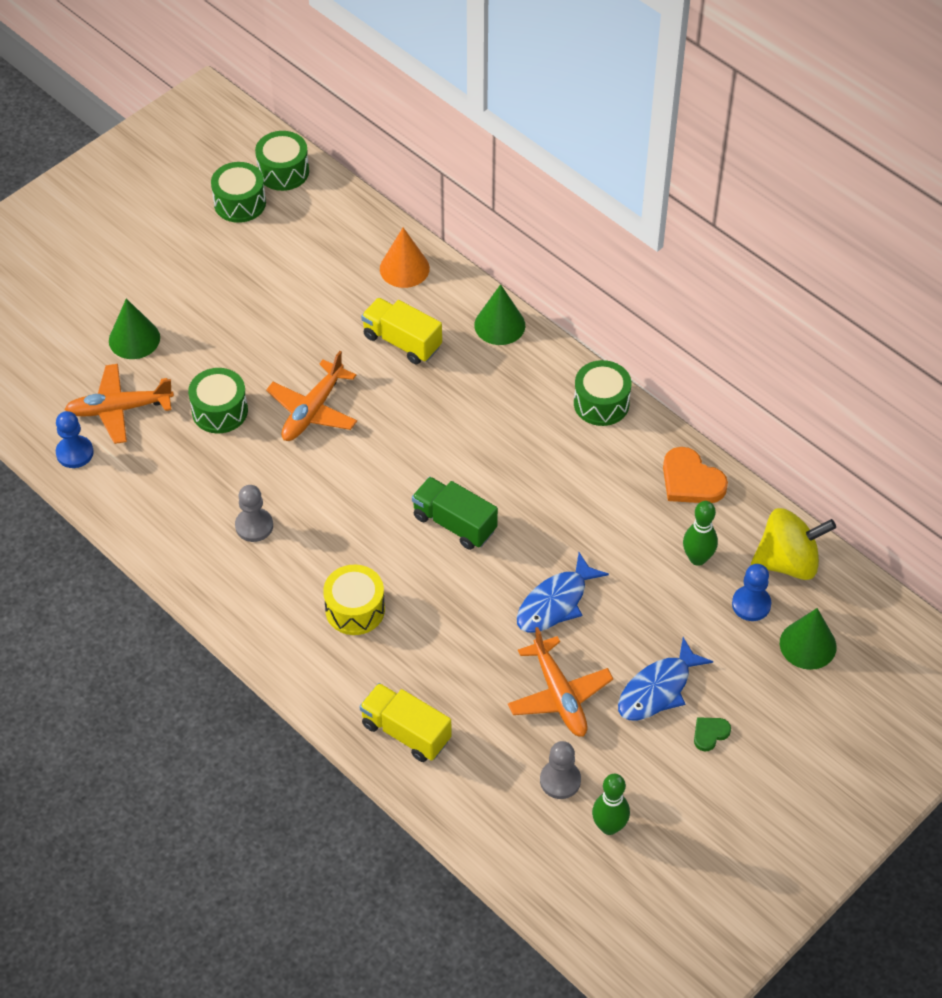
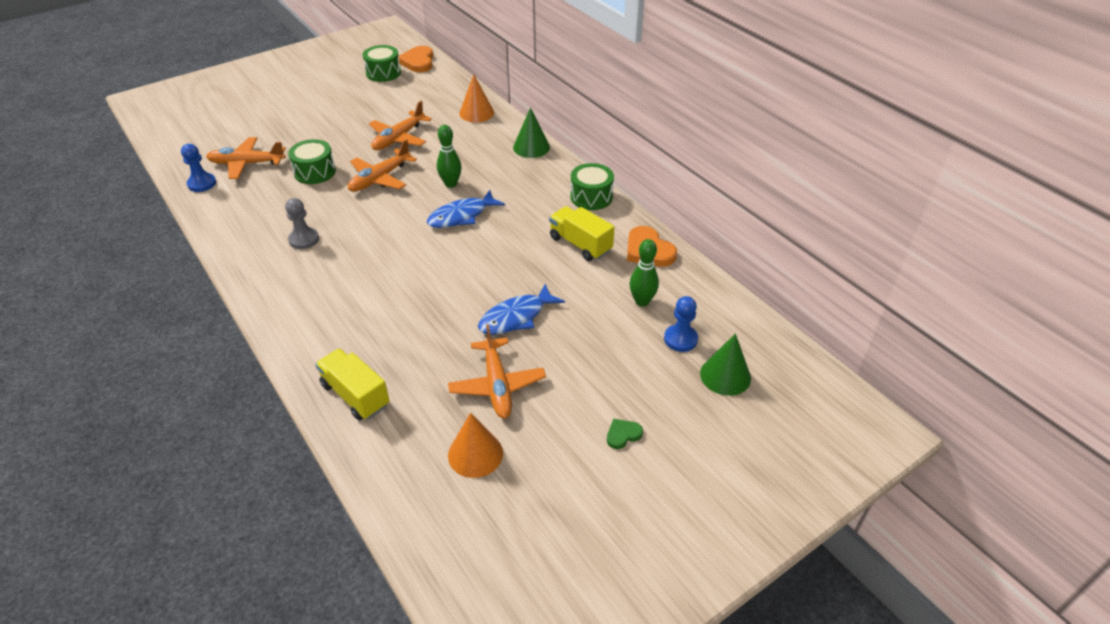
camera: 10 degrees right, 10 degrees down
(134, 339) = (278, 129): green cone -> none
(283, 171) = (418, 62): green drum -> orange heart
(311, 333) = (399, 138): none -> orange plane
(355, 609) = (354, 301): yellow drum -> none
(402, 342) = (459, 149): yellow truck -> yellow truck (580, 244)
(454, 523) = (455, 255): green truck -> none
(560, 780) = (475, 454): grey pawn -> orange cone
(609, 826) = (508, 501): green bowling pin -> green bowling pin (451, 184)
(658, 689) = (584, 392): blue fish -> blue fish (461, 216)
(788, 562) = (717, 313): yellow spinning top -> none

